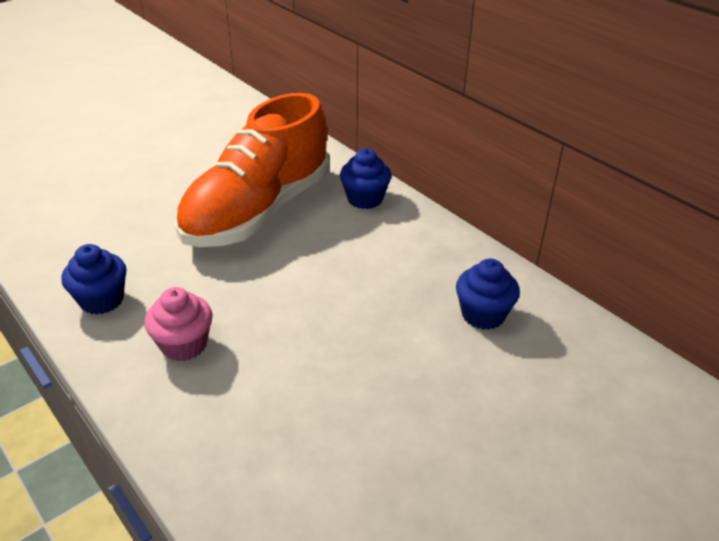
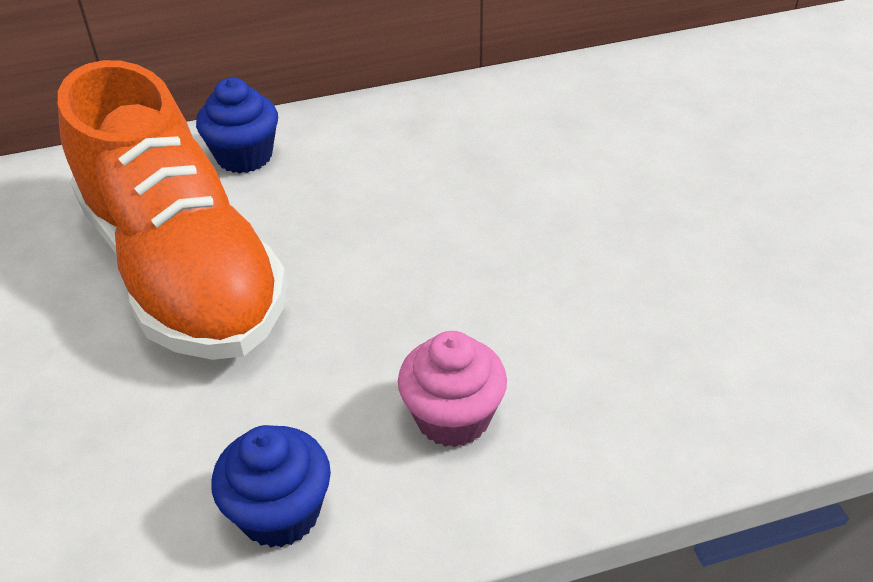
camera: 65 degrees left, 5 degrees up
(483, 314) = (541, 129): blue cupcake -> none

